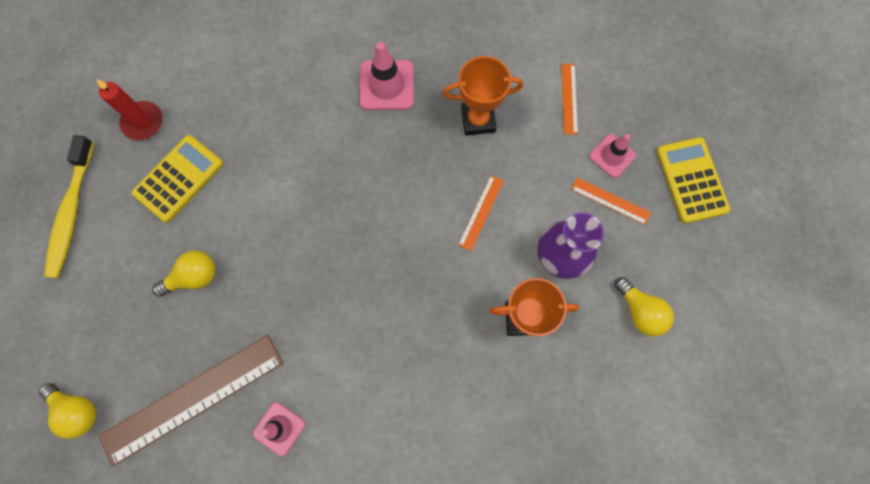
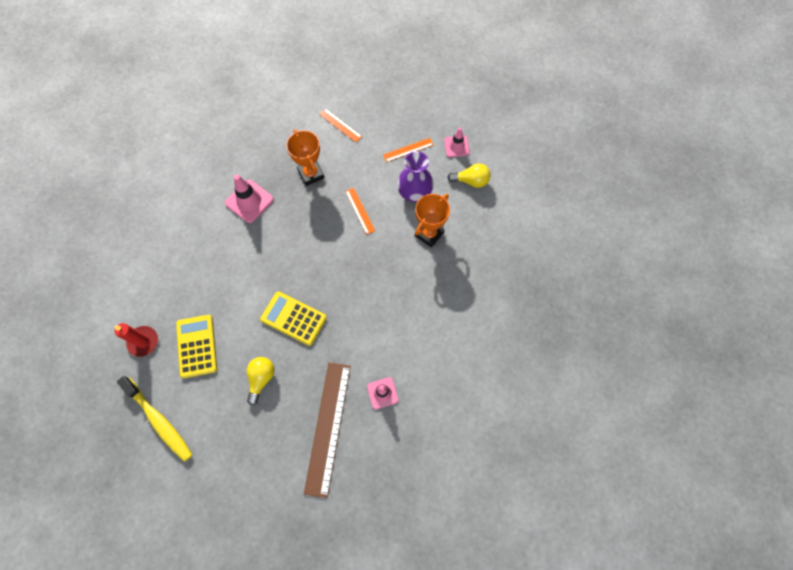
camera: 50 degrees left, 5 degrees down
(77, 410) = (279, 497): yellow light bulb -> none
(478, 120) = (311, 174): orange trophy -> orange trophy turned 60 degrees counterclockwise
(612, 156) = (387, 131): pink traffic cone -> pink traffic cone (456, 146)
(691, 180) = (430, 108): yellow calculator -> yellow calculator (293, 318)

